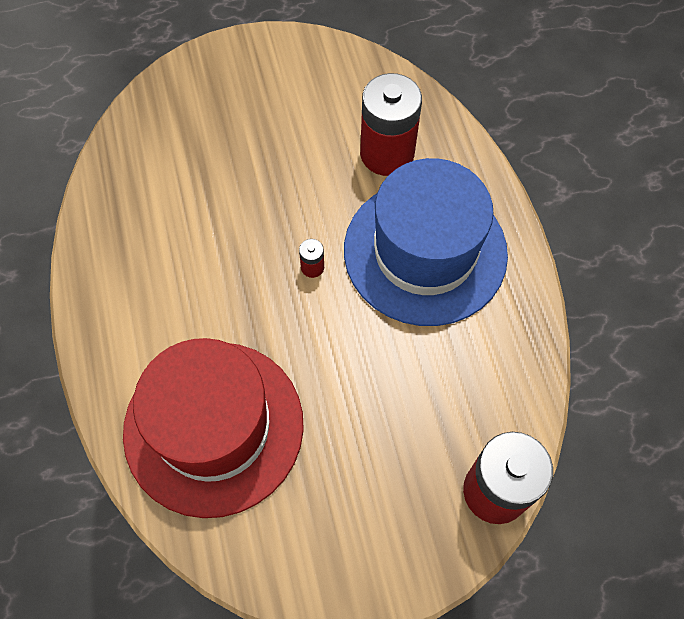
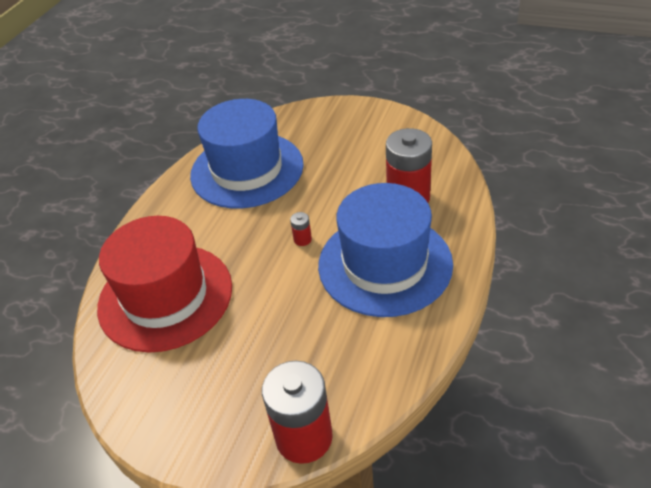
camera: 40 degrees right, 20 degrees down
(165, 205) = (247, 170): none -> blue hat

